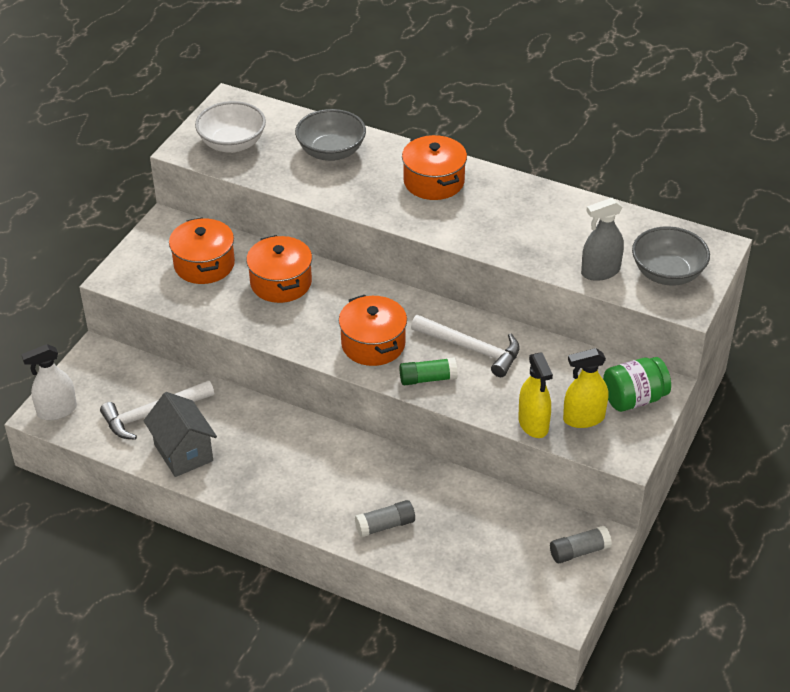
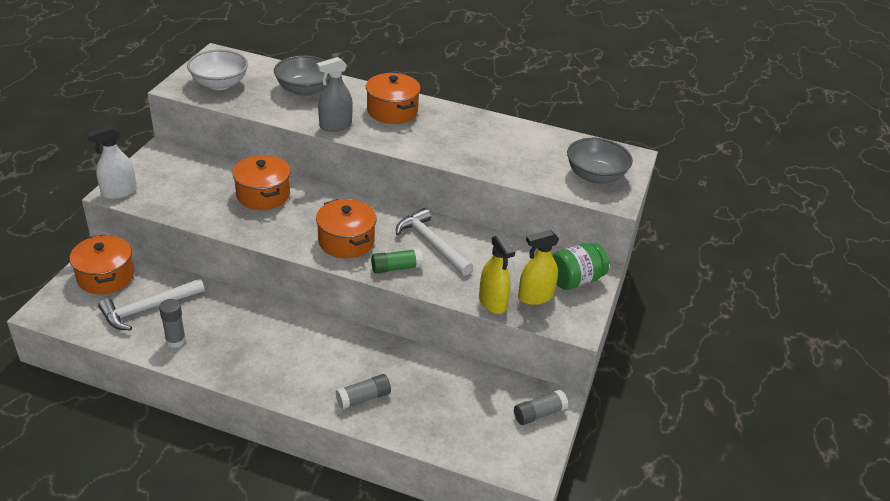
camera: 10 degrees left, 5 degrees down
(57, 411) = (58, 308): white spray bottle -> white spray bottle (119, 192)
(183, 453) = (175, 341): grey house -> grey glue stick
(204, 264) = (195, 181): orange pot -> orange pot (106, 276)
(471, 349) = (432, 243): white hammer -> white hammer turned 150 degrees counterclockwise
(600, 271) = (539, 175): grey spray bottle -> grey spray bottle (335, 125)

